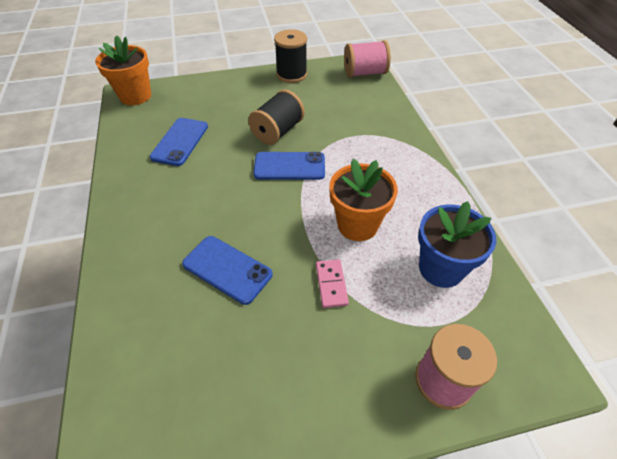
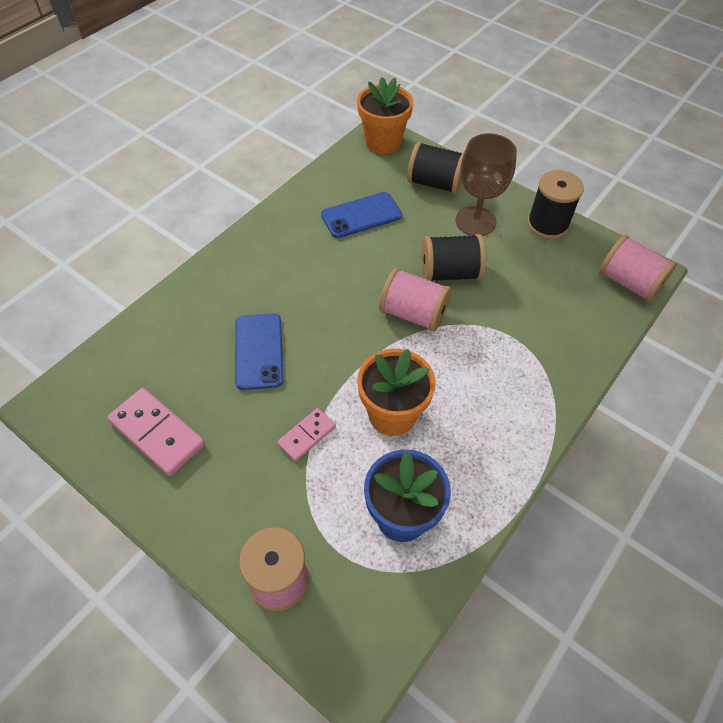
camera: 50 degrees right, 5 degrees up
(201, 95) = (434, 183): none -> black spool
(231, 395) = (157, 433): none -> pink domino
(253, 98) = (475, 221): none -> brown goblet
(289, 166) = (413, 314): blue phone -> pink spool

